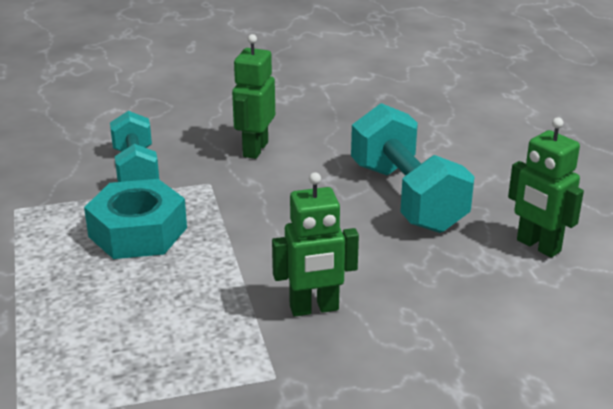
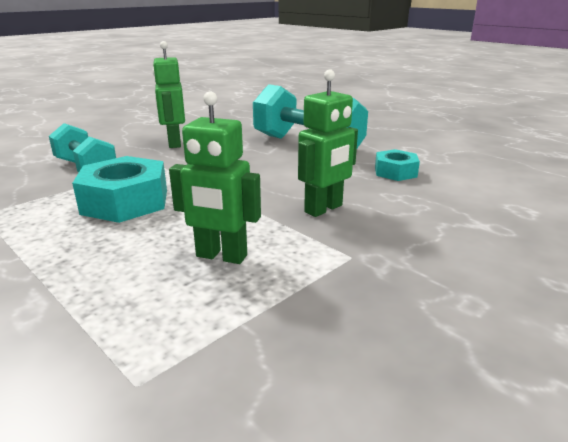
camera: 30 degrees left, 5 degrees down
(460, 280) = (395, 172): none -> turquoise nut
(538, 246) = (413, 149): green robot -> green robot (221, 256)

